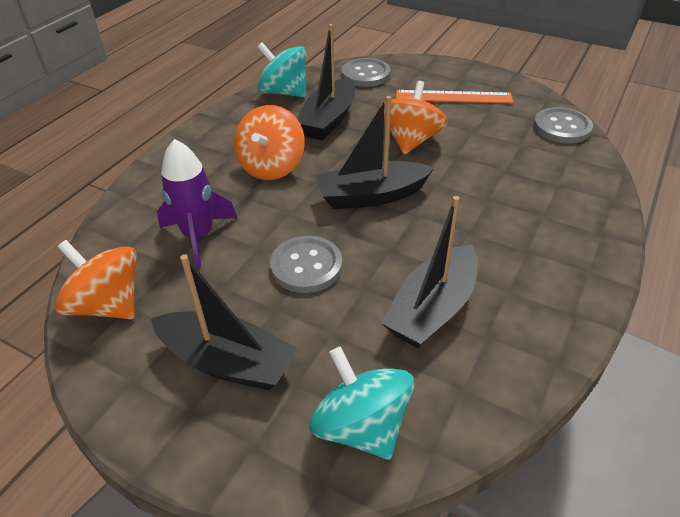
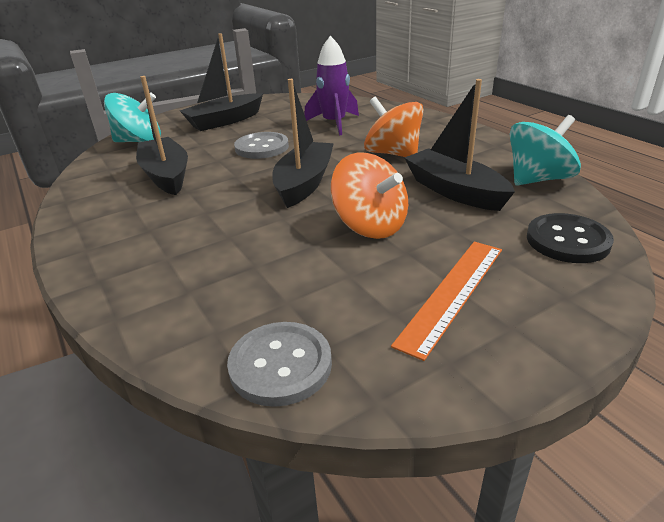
camera: 120 degrees right, 10 degrees down
(108, 305) = (304, 102): orange spinning top -> none
(365, 74) = (567, 240): grey button -> black button

